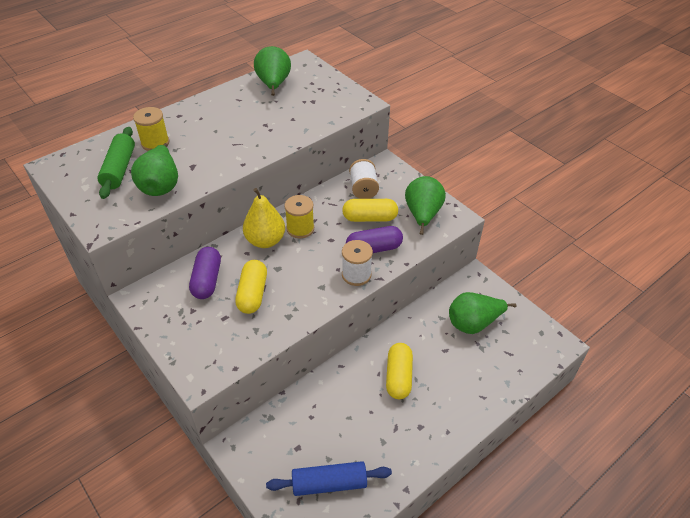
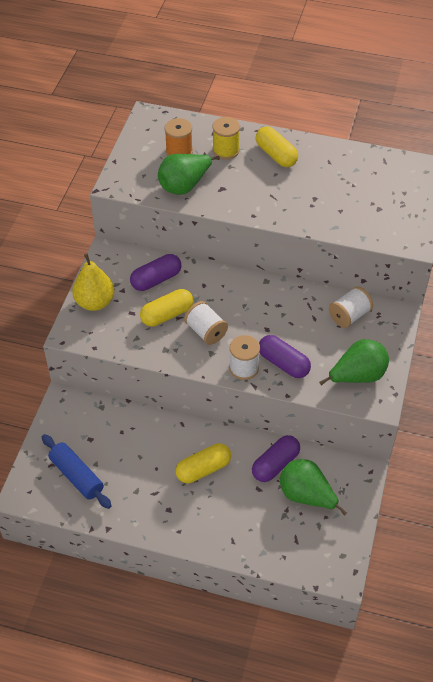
camera: 55 degrees right, 5 degrees up
(119, 169) = (179, 152): green rolling pin -> orange spool
(265, 240) = (226, 288): yellow pear -> yellow pear (95, 302)
(273, 85) = (373, 170): green pear -> none
(296, 278) = (206, 331): none -> white spool
(300, 228) = (260, 302): yellow spool -> none
(369, 218) = (317, 341): yellow capsule -> yellow capsule (276, 155)
(430, 326) = (275, 464): none -> purple capsule

